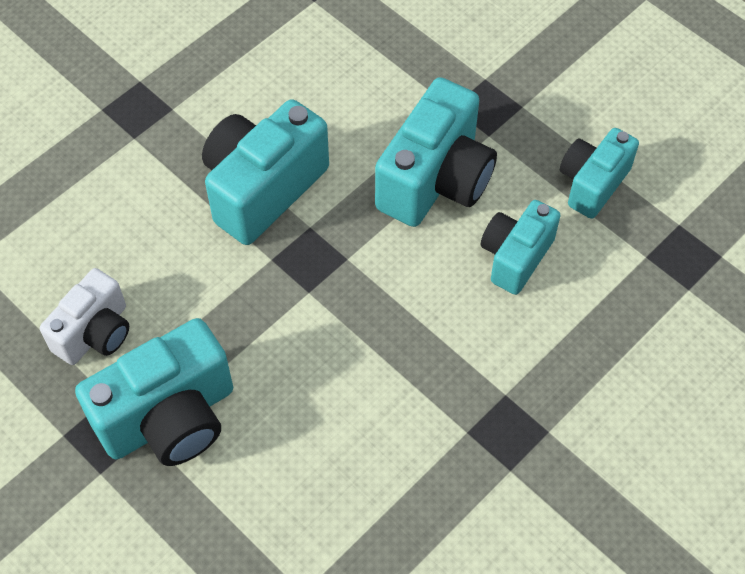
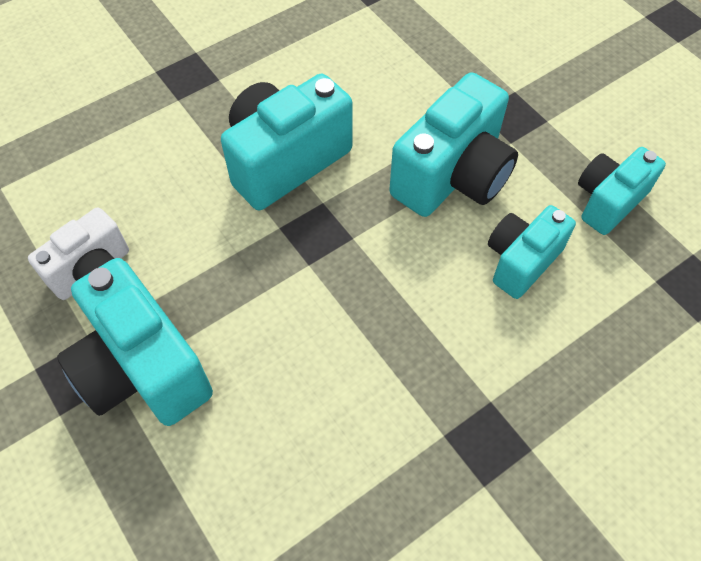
camera: 10 degrees right, 0 degrees up
(169, 417) = (143, 368): turquoise camera -> turquoise camera turned 75 degrees clockwise

